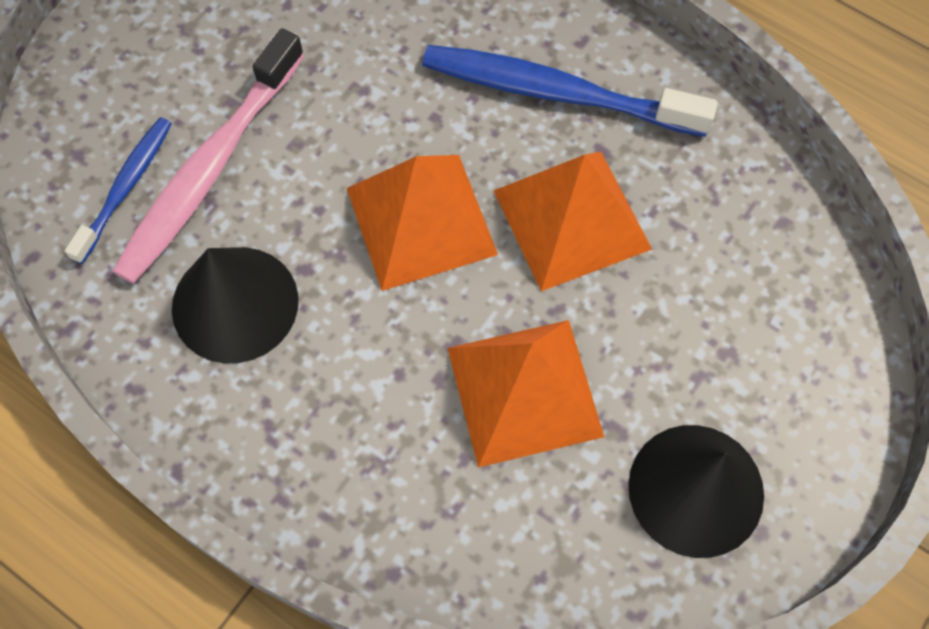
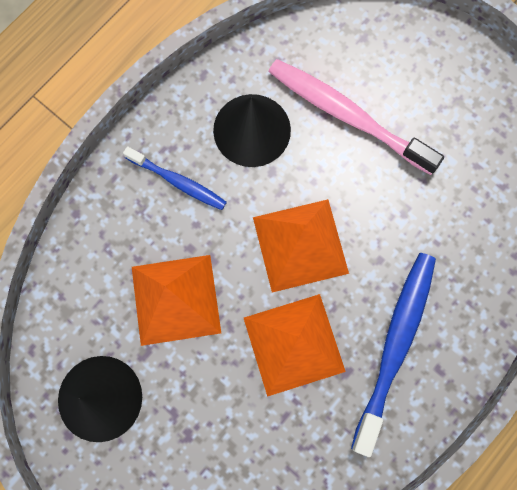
camera: 95 degrees right, 10 degrees up
(125, 188) = (337, 66): blue toothbrush -> blue toothbrush (178, 182)

